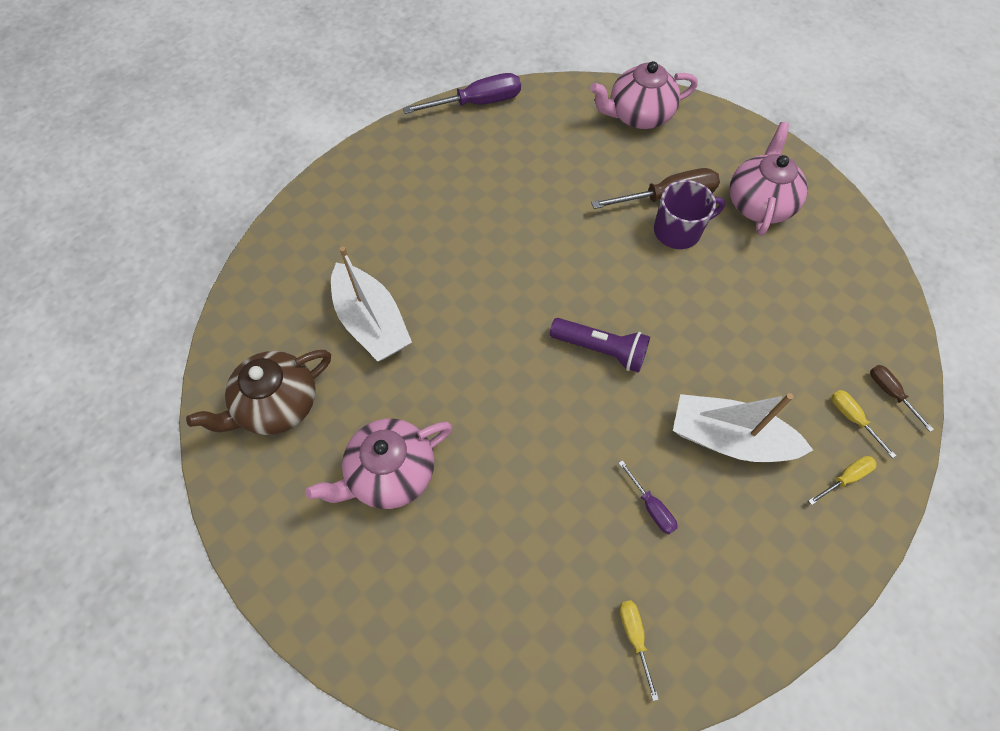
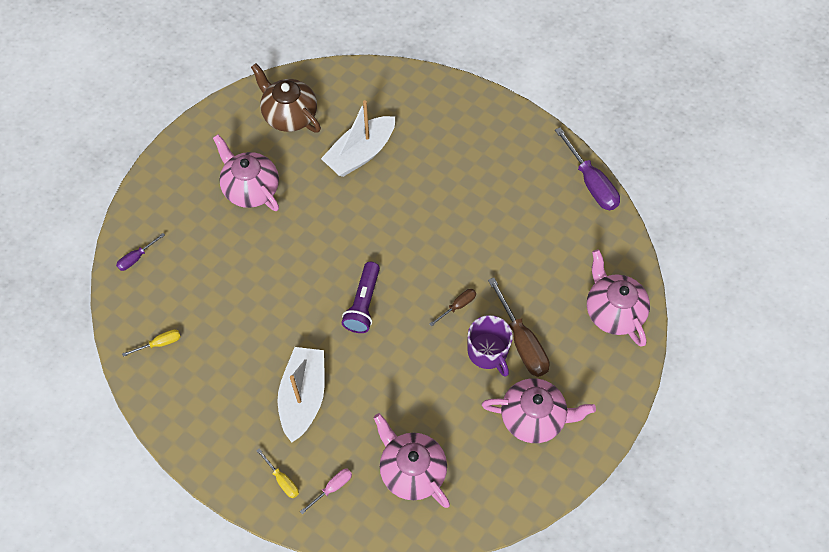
camera: 80 degrees right, 0 degrees up
(651, 507) = (245, 347): purple screwdriver -> purple screwdriver (136, 258)
(825, 329) = (411, 470): none -> pink teapot
(852, 418) = (332, 488): yellow screwdriver -> pink screwdriver
(890, 393) = (359, 519): brown screwdriver -> brown screwdriver (457, 306)

